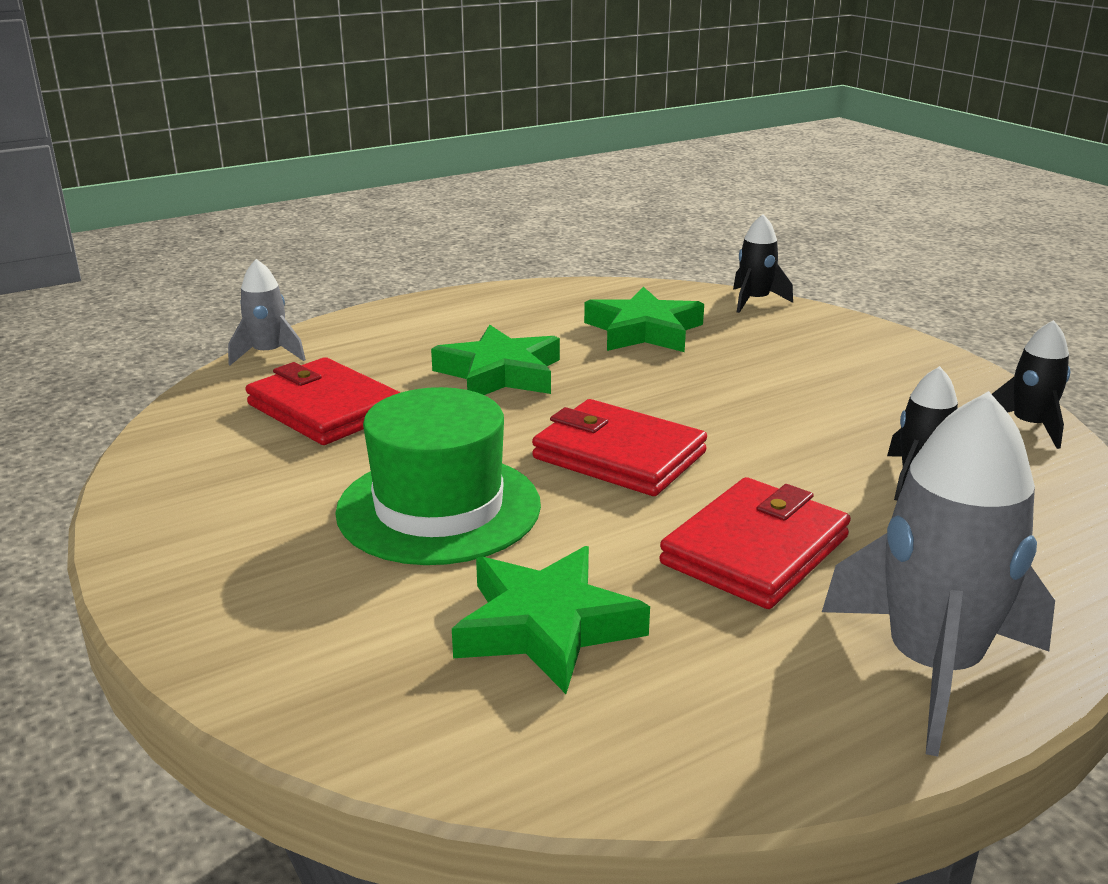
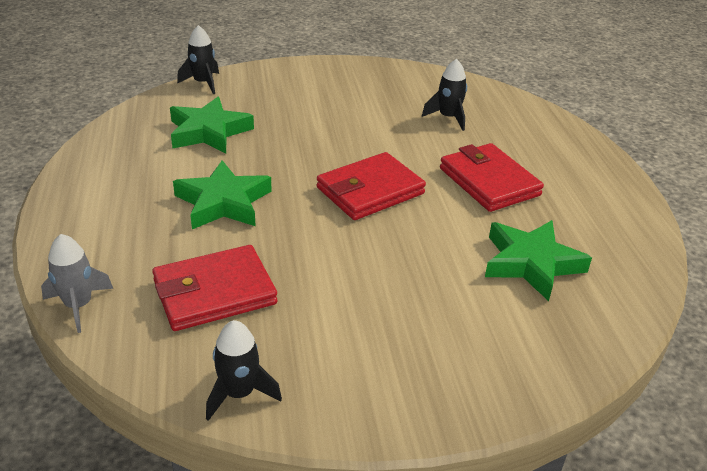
camera: 70 degrees left, 10 degrees up
(439, 508) = (393, 271): green hat -> none
(932, 666) = (592, 172): grey rocket -> none
(1029, 426) = (416, 73): black rocket -> black rocket (239, 393)

